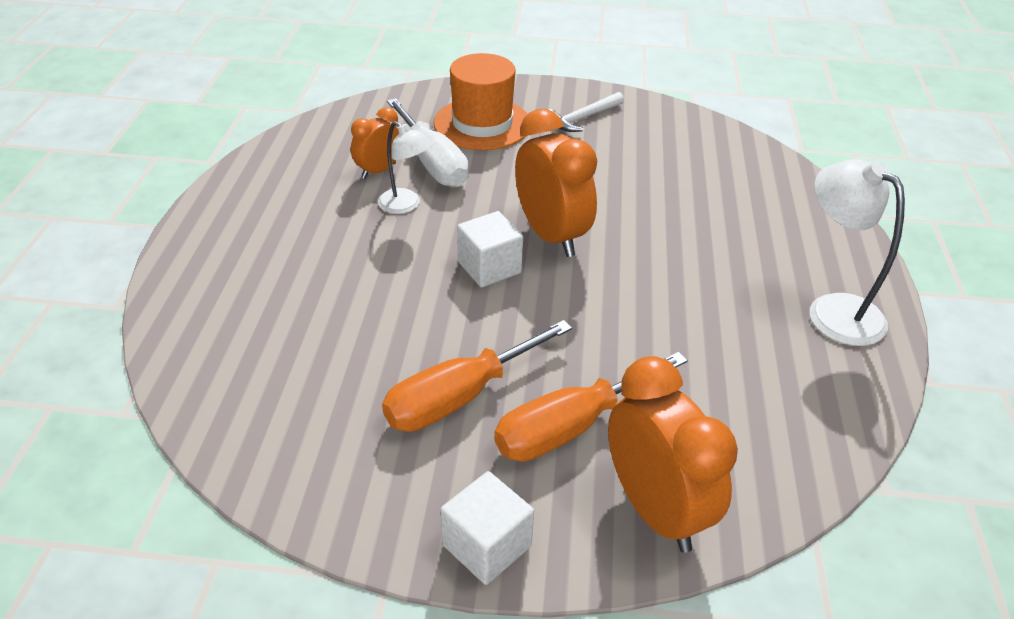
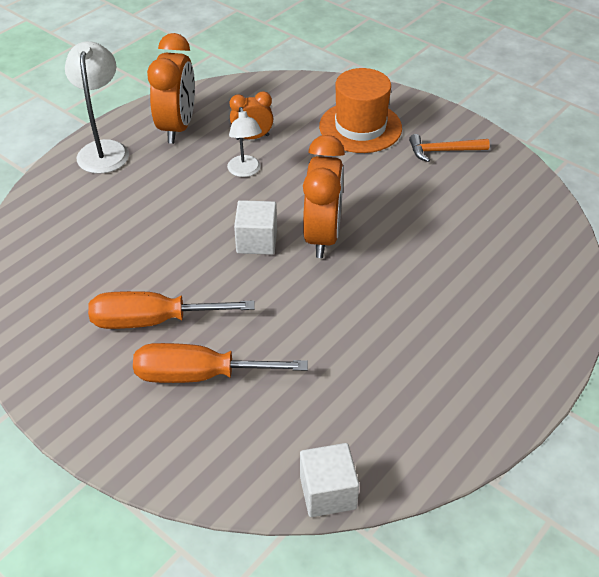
camera: 35 degrees right, 5 degrees up
(432, 163) = (294, 145): white screwdriver -> none
(486, 545) = (81, 419): white cube -> white cube (328, 492)
(583, 118) = (443, 151): white hammer -> orange hammer
(655, 509) = (197, 455): orange clock -> orange clock (177, 127)
(833, 310) = (476, 390): white lamp -> white lamp (104, 149)

